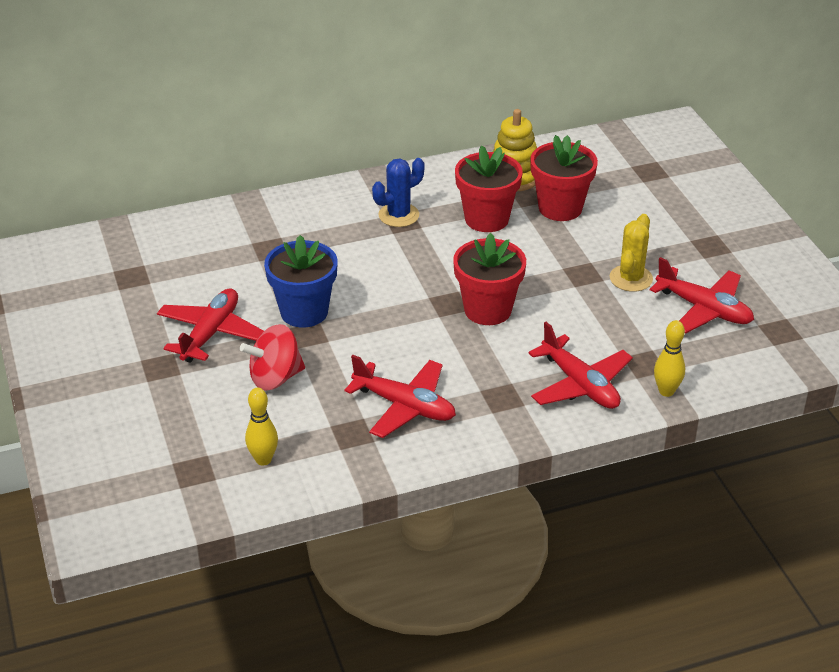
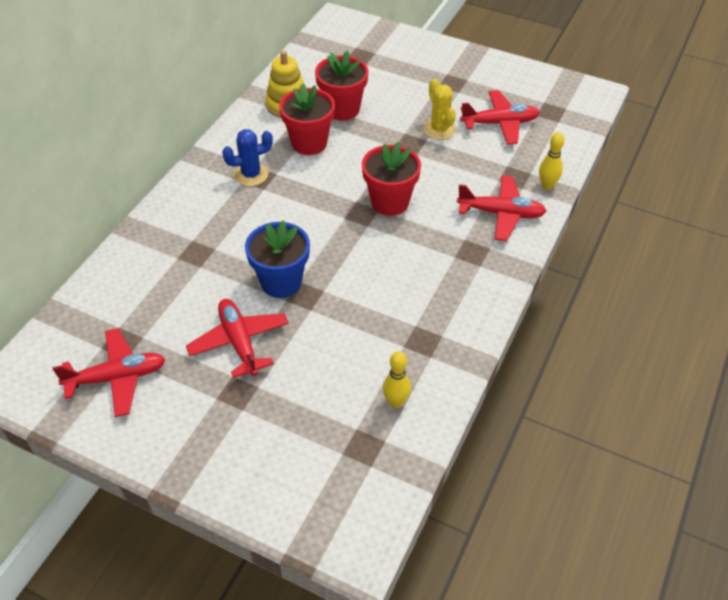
camera: 45 degrees left, 10 degrees up
(275, 378) = (325, 341): red spinning top -> none
(398, 215) = (251, 174): blue cactus -> blue cactus turned 60 degrees clockwise
(404, 406) = (428, 299): red plane -> red plane (117, 378)

